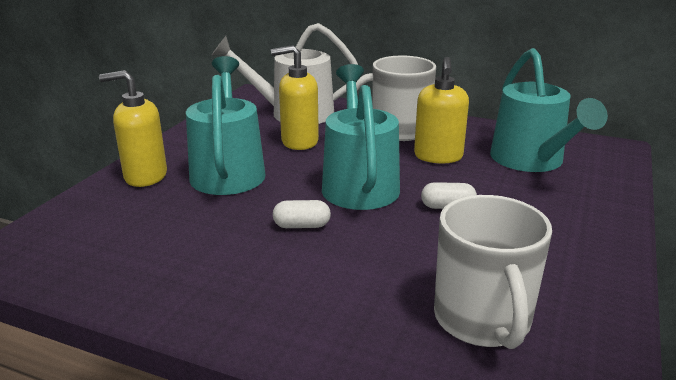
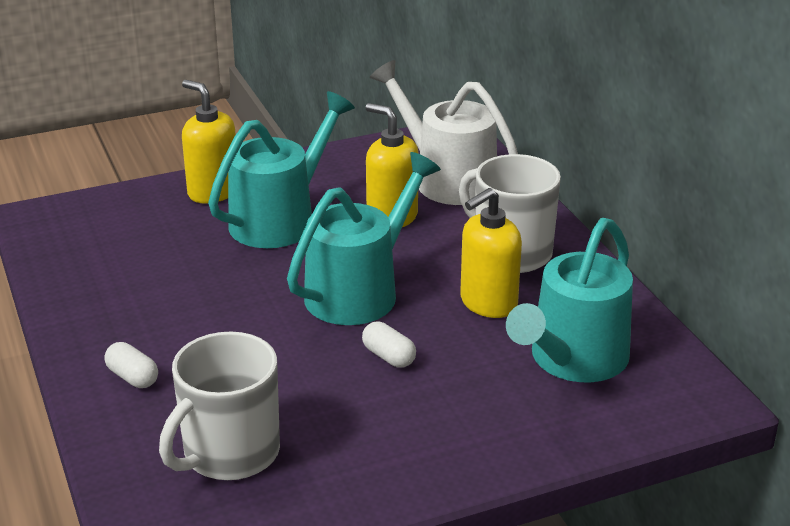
camera: 45 degrees right, 5 degrees up
(302, 226) = (246, 304): white capsule -> white capsule (133, 377)

